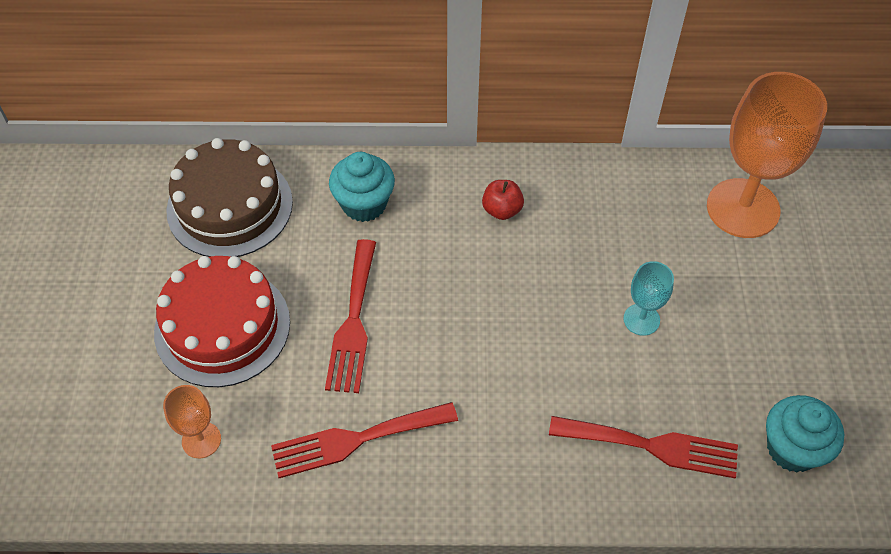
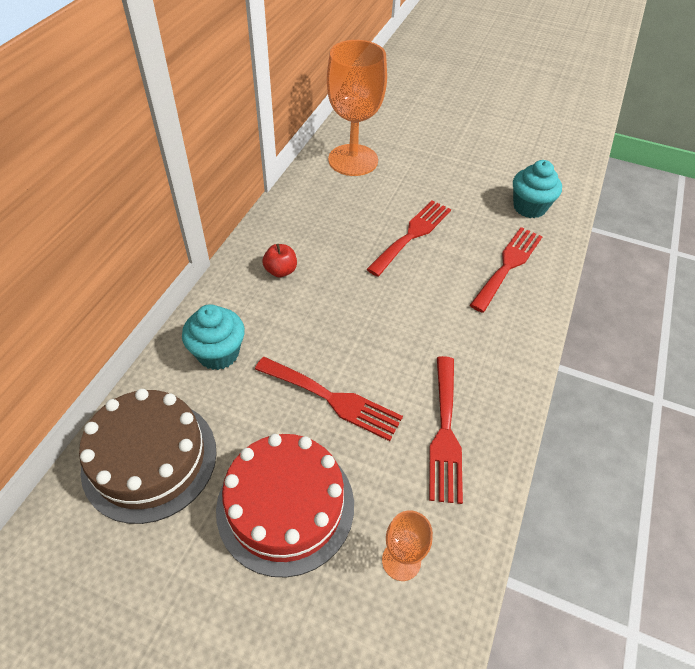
camera: 70 degrees left, 5 degrees down
(641, 319) = (412, 235): turquoise goblet -> red fork

